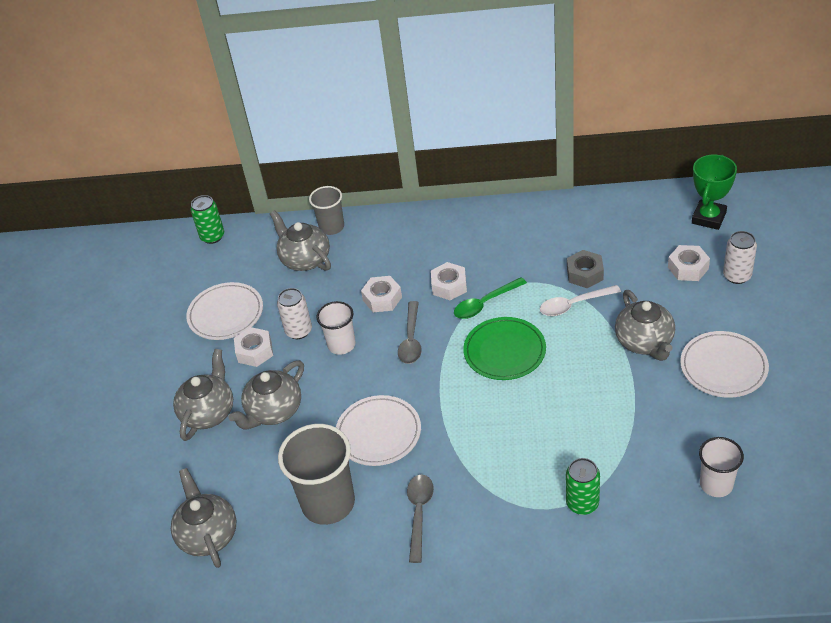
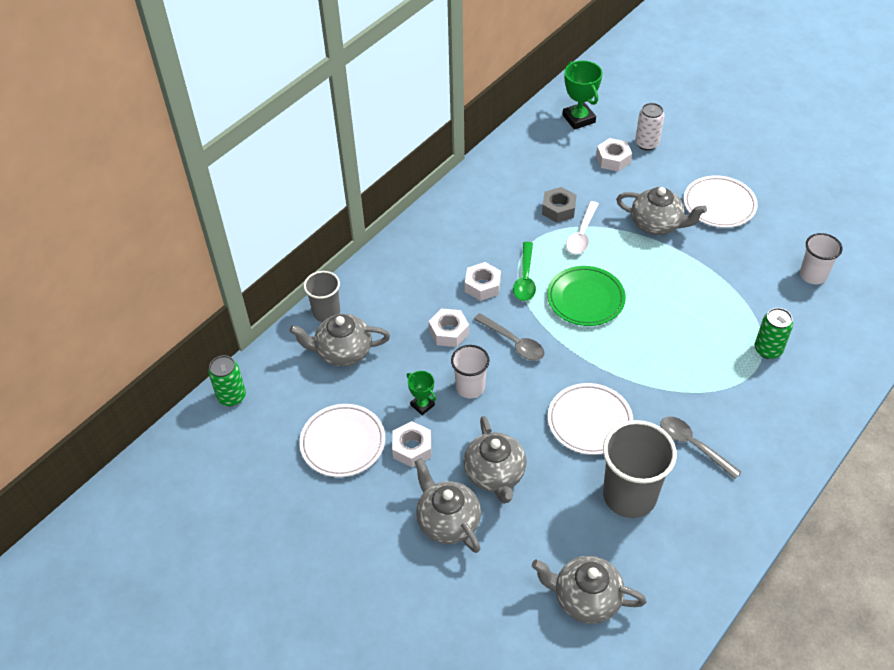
camera: 55 degrees left, 5 degrees up
(299, 331) = (422, 405): white can -> green trophy

